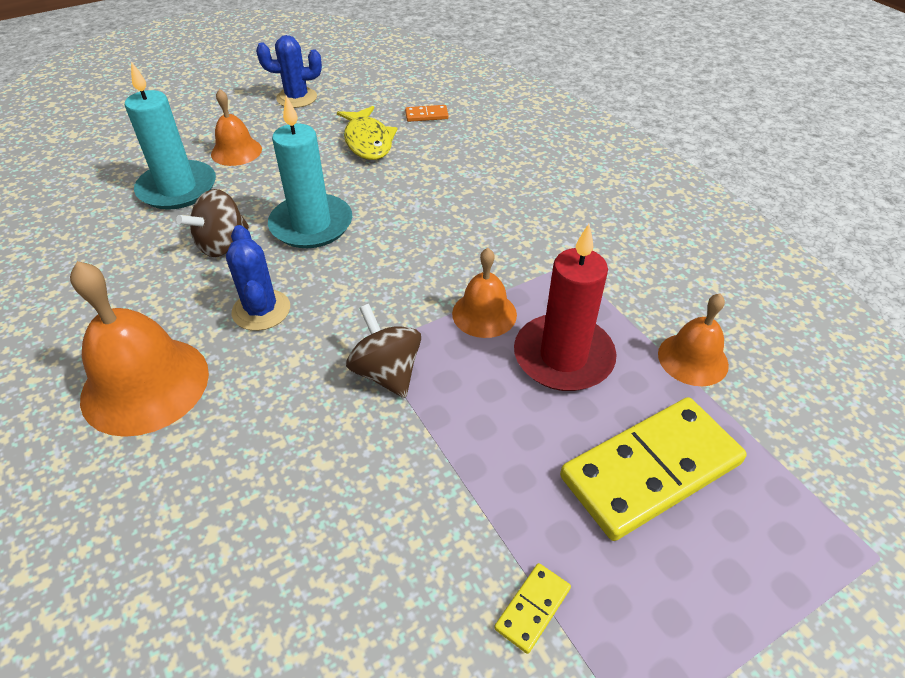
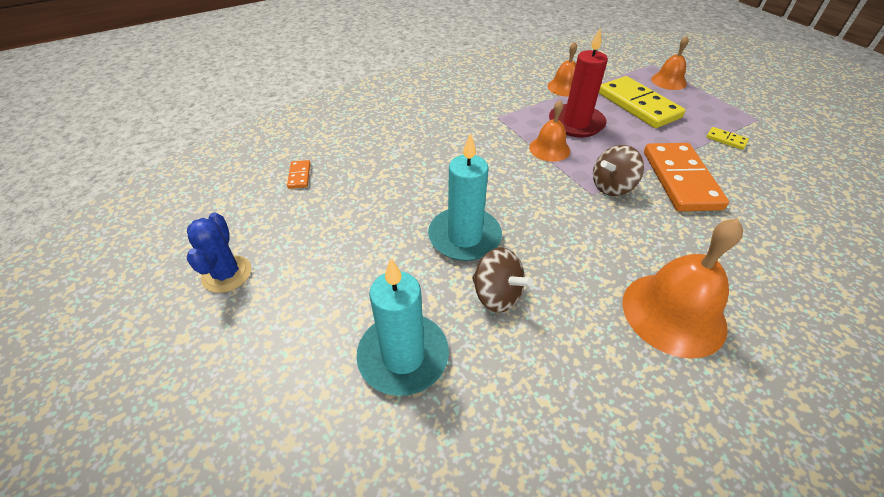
camera: 90 degrees left, 0 degrees up
(236, 151) = (333, 313): orange bell -> orange bell (668, 81)
(261, 310) = (574, 255): blue cactus -> none
(368, 141) = (336, 211): yellow fish -> none
(398, 473) = (681, 180): none -> orange domino

